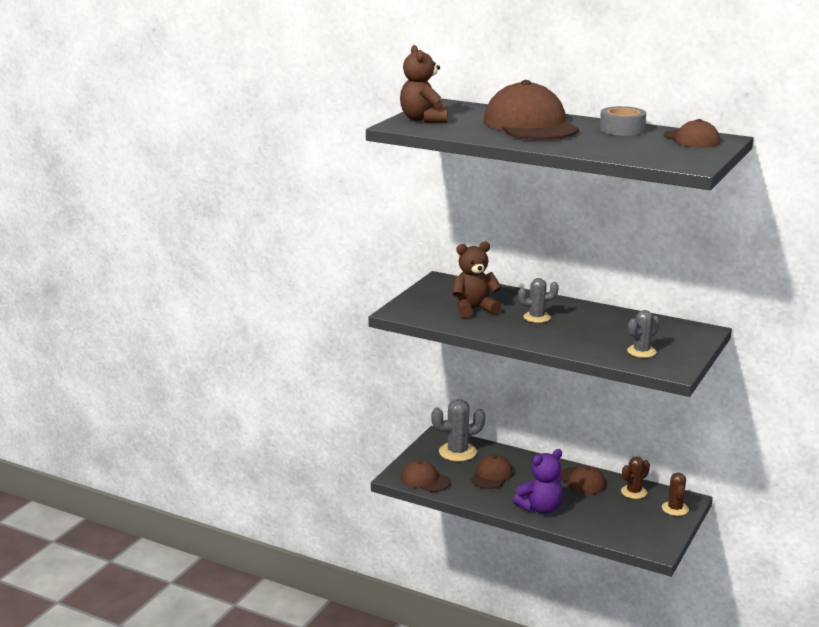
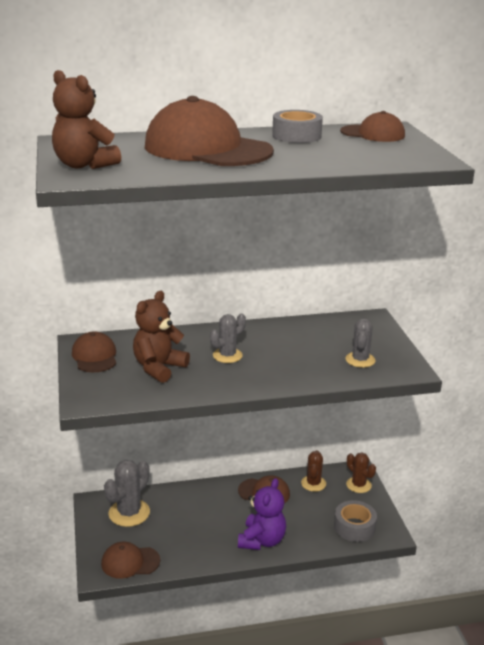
camera: 40 degrees left, 5 degrees up
(492, 475) = (185, 525): brown cap -> brown cap (95, 356)
(631, 532) = (354, 527): none -> grey tape

